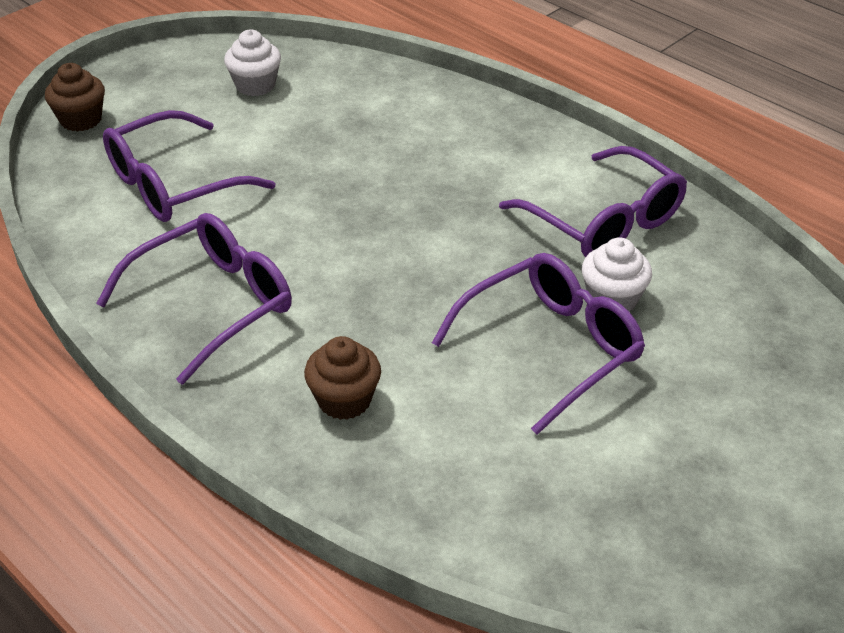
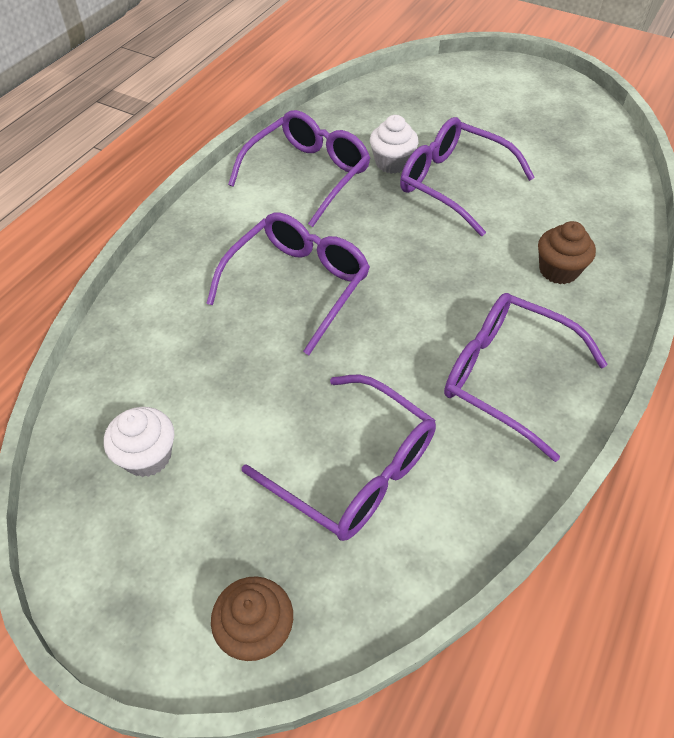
camera: 105 degrees left, 10 degrees up
(412, 185) = (297, 285): none -> purple glasses

